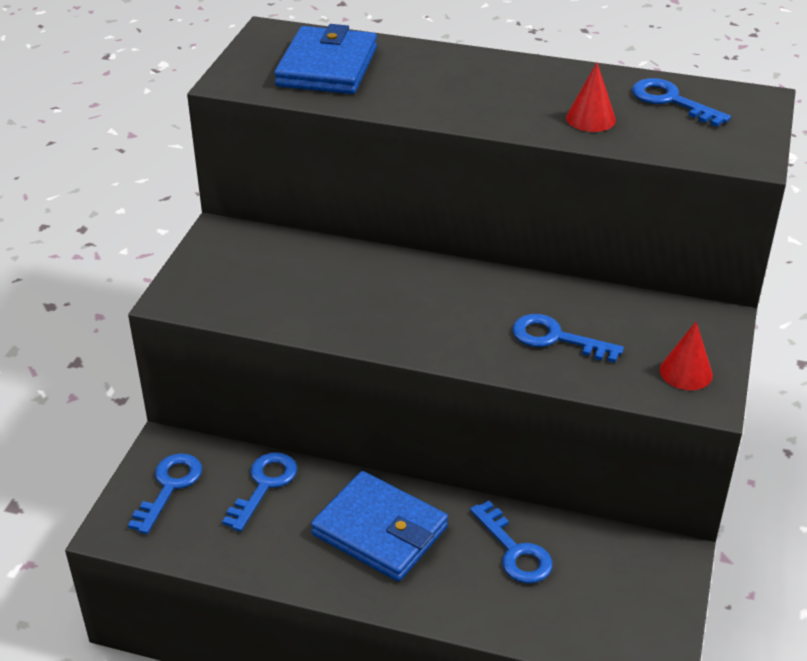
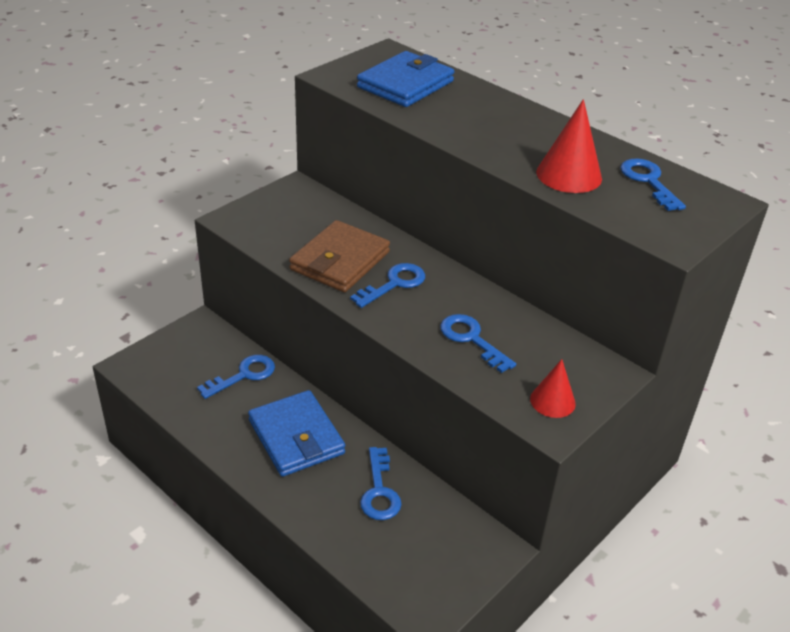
camera: 25 degrees right, 0 degrees up
(169, 487) = (184, 352): blue key -> blue key (394, 284)
(345, 303) = (340, 261): none -> brown wallet
(590, 119) = (569, 175): red cone -> red cone, size x1.56

